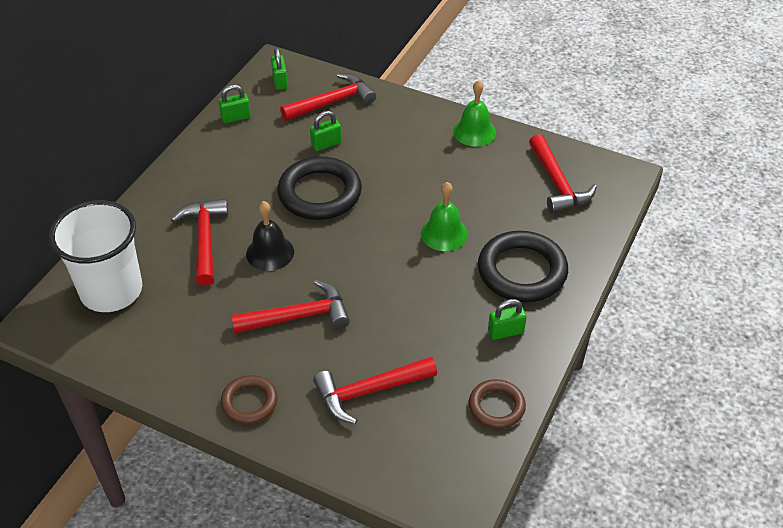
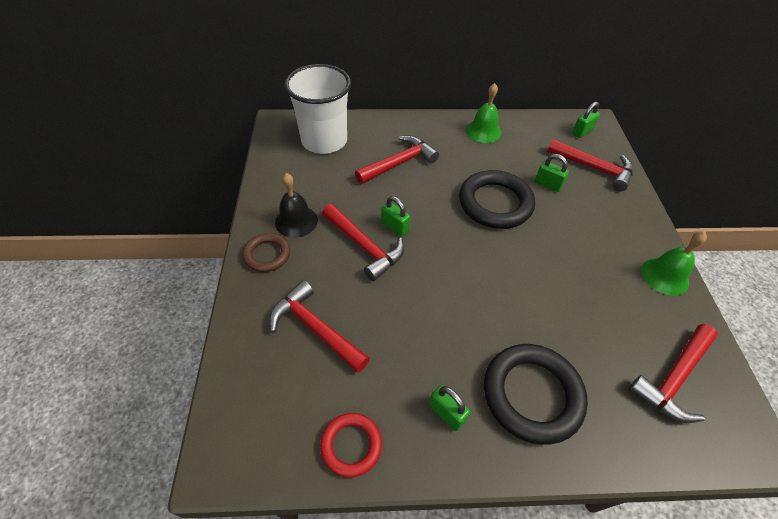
camera: 60 degrees right, 5 degrees up
(236, 117) = (524, 126): green padlock -> green padlock (395, 227)
(270, 252) = (414, 202): black bell -> black bell (296, 221)
(444, 233) = (524, 306): green bell -> green bell (483, 131)
(496, 406) = (351, 445): brown ring -> red ring

